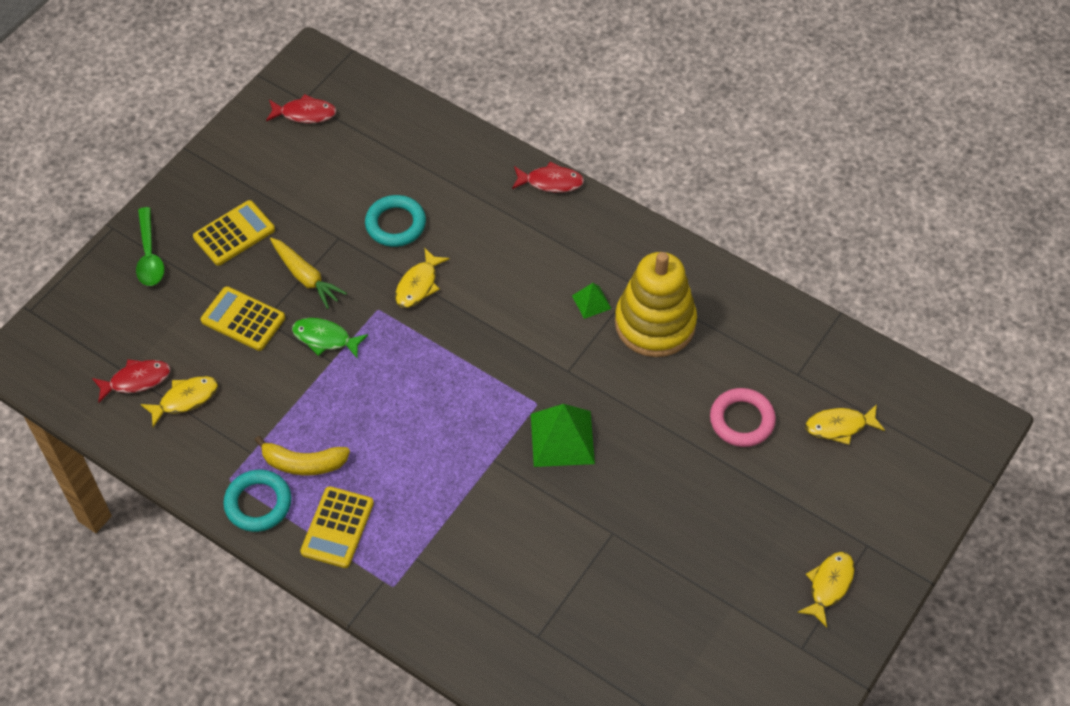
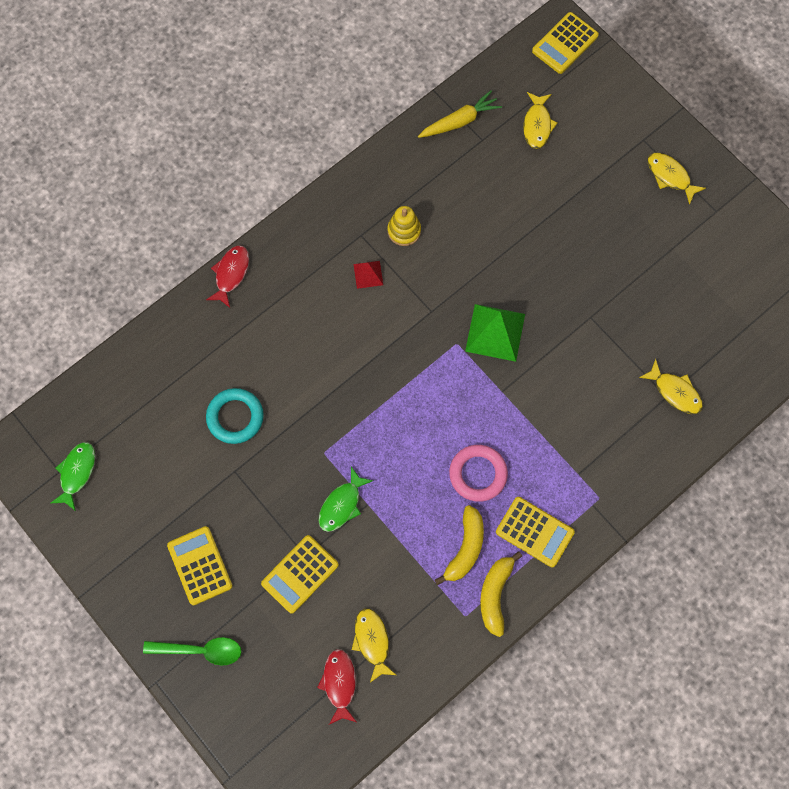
camera: 75 degrees left, 15 degrees up
(258, 503) = (495, 594): turquoise ring -> yellow banana
(305, 113) = (77, 473): red fish -> green fish
(306, 277) = (270, 509): yellow carrot -> yellow carrot (460, 121)
(418, 285) = (308, 412): yellow fish -> yellow fish (675, 392)
(591, 302) = (368, 274): green pyramid -> red pyramid
(655, 323) = (404, 231): yellow stacking toy -> yellow stacking toy, size x0.48
(742, 420) = (513, 193): pink ring -> pink ring (478, 474)
(962, 433) = (565, 43): none -> yellow calculator

